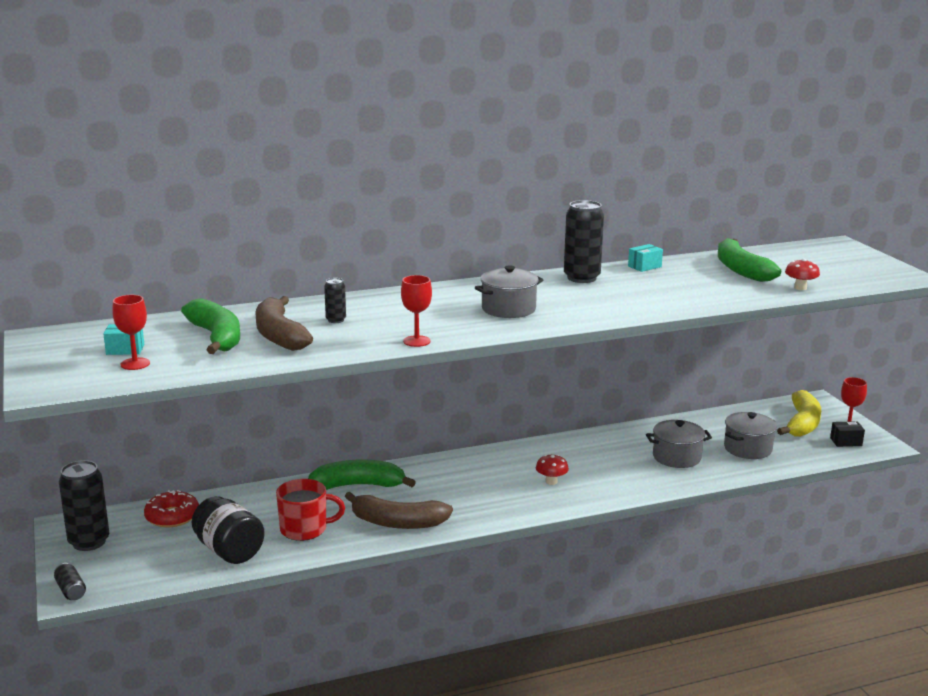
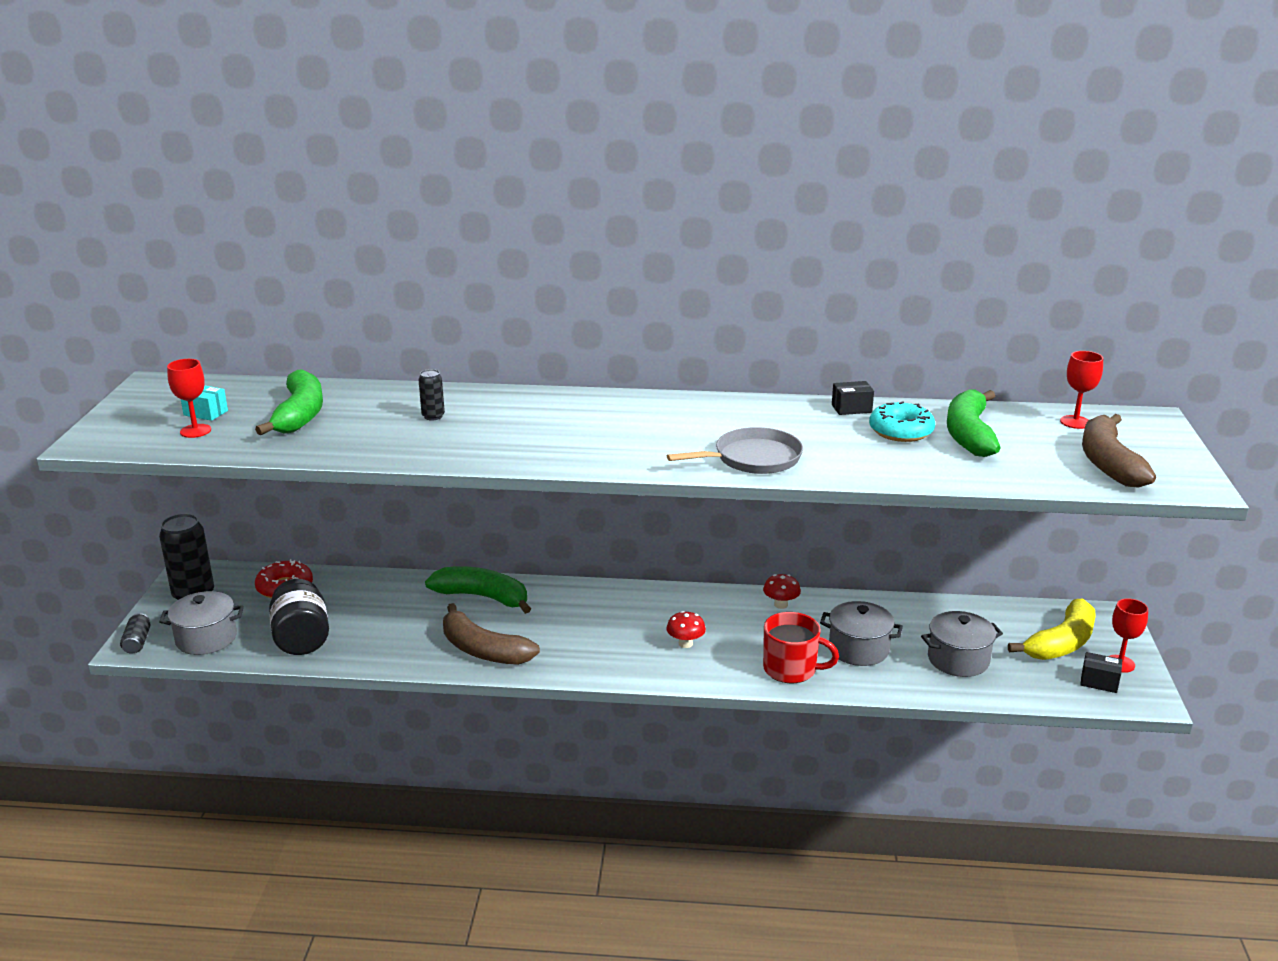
camera: 25 degrees right, 5 degrees up
(279, 335) = (358, 424): brown banana -> brown banana (1108, 463)
(305, 529) = (389, 633): red mug -> red mug (791, 669)
(416, 341) = (482, 459): red goblet -> red goblet (1075, 422)
(508, 309) = (626, 437): grey pot -> grey pot (206, 638)
(581, 278) = (757, 411): black can -> none
(618, 307) = (753, 458): none -> grey pan
(644, 266) = (851, 408): turquoise box -> black box
(695, 275) = (901, 431): none -> turquoise donut
(800, 288) = (1018, 474): red mushroom -> red mushroom (781, 604)

